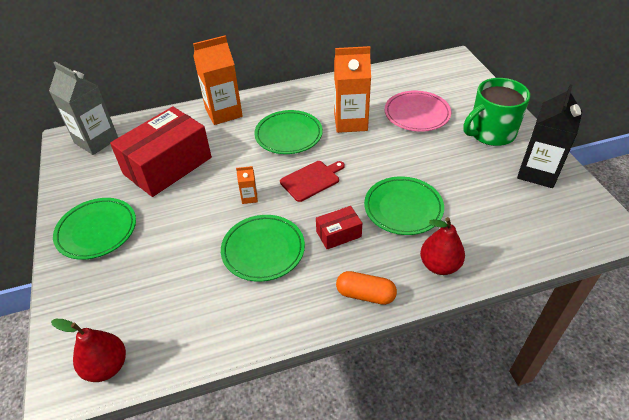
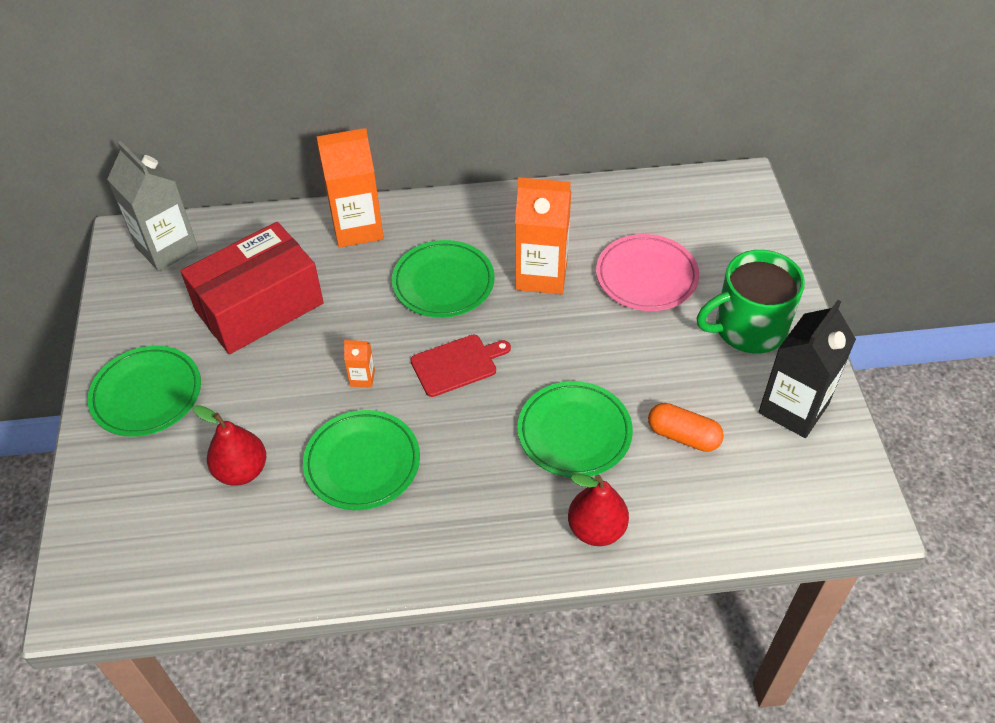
camera: 10 degrees right, 5 degrees up
(106, 366) = (131, 589): red pear -> red pear (241, 471)
(338, 234) = (471, 457): red box -> none
(365, 294) = (482, 553): orange capsule -> orange capsule (683, 436)

